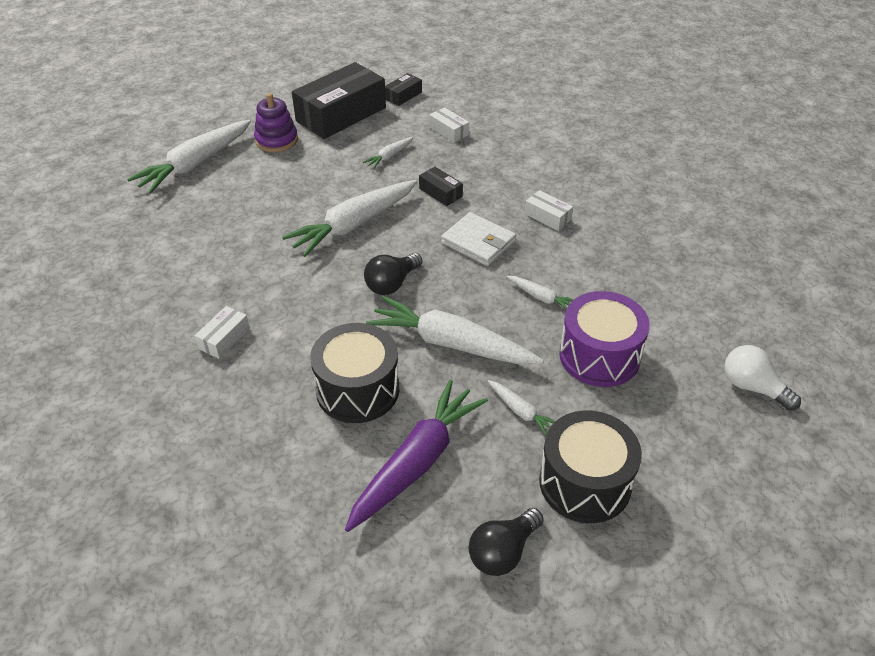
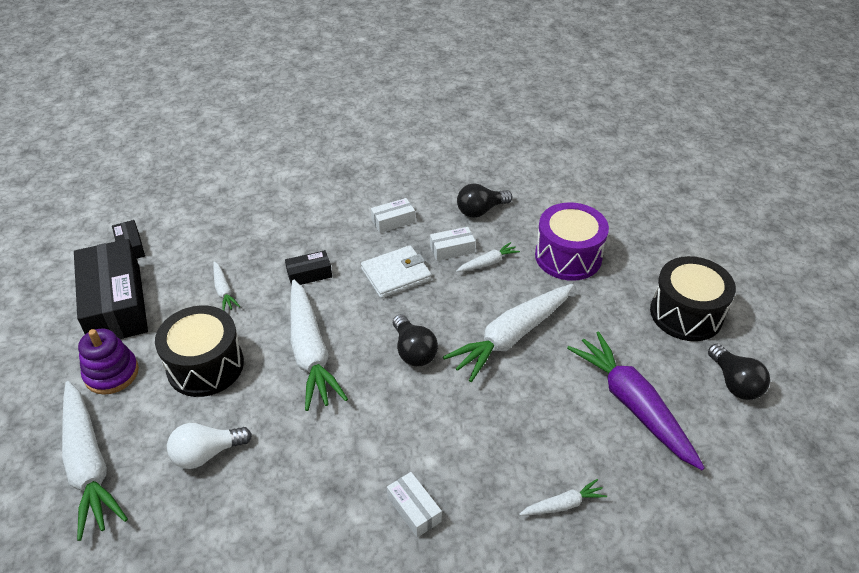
camera: 65 degrees left, 0 degrees up
(357, 390) = (535, 419): black drum -> black drum (205, 366)
(449, 131) = (221, 236): white box -> white box (452, 249)
(521, 412) = (605, 322): white carrot -> white carrot (563, 504)
(615, 270) = (481, 210): none -> black light bulb
(753, 387) = (632, 197): white light bulb -> white light bulb (207, 453)

